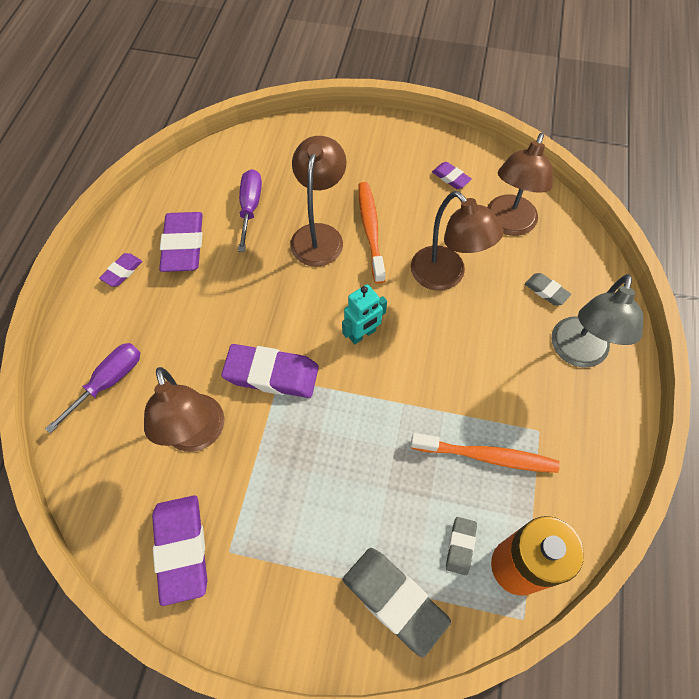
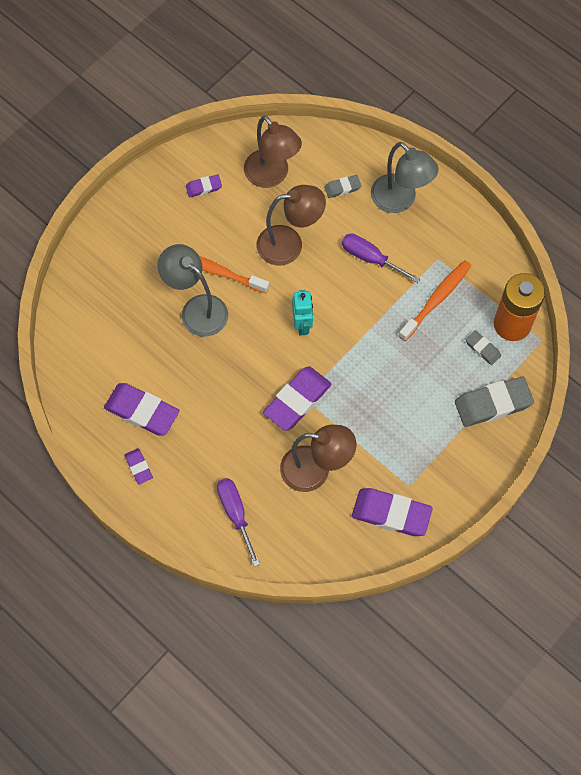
camera: 60 degrees left, 5 degrees up
(250, 208) = (136, 345): purple screwdriver -> purple screwdriver (370, 258)
(319, 235) = (197, 309): brown lamp -> grey lamp

